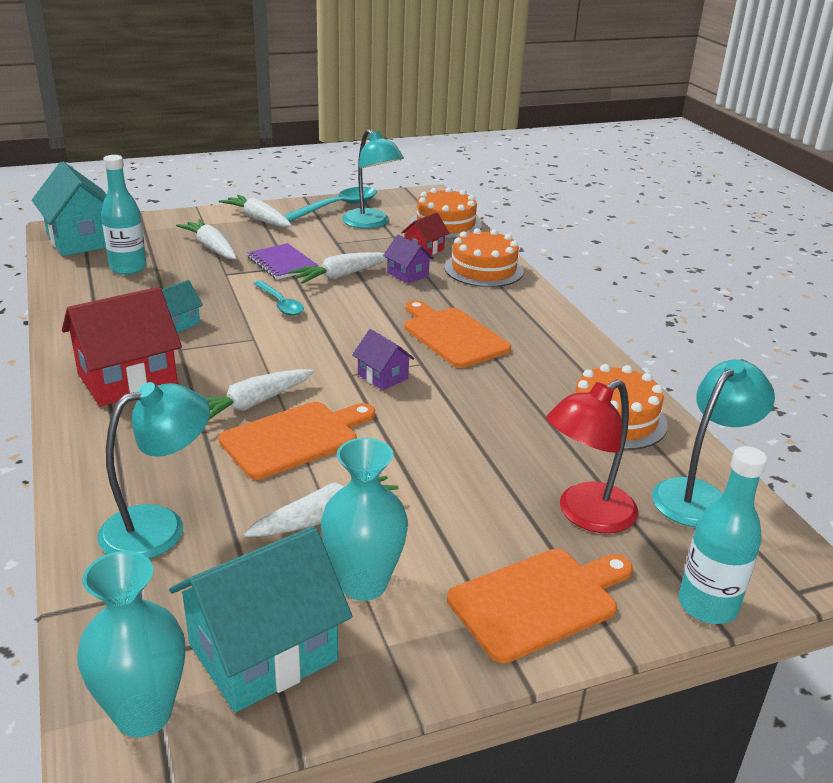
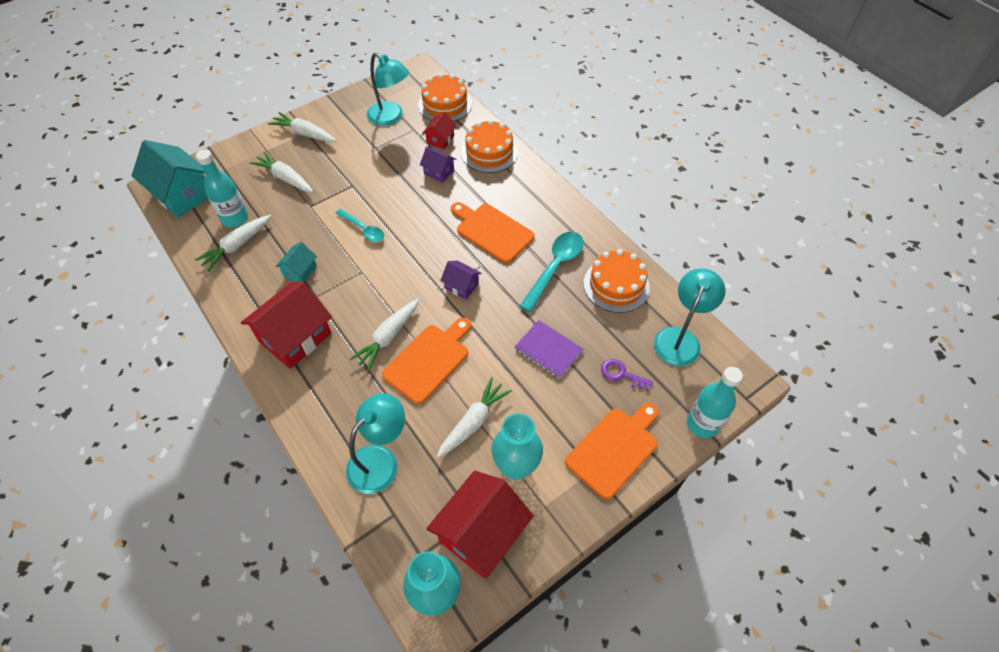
camera: 15 degrees left, 25 degrees up
(263, 652) = (481, 533): turquoise house -> red house
(282, 263) = (345, 183): purple notebook -> purple notebook (548, 350)
(337, 207) = (357, 103): turquoise spoon -> turquoise spoon (555, 267)
(340, 276) = (392, 186): white carrot -> white carrot (237, 246)
(585, 515) = (621, 374): red lamp -> purple key

